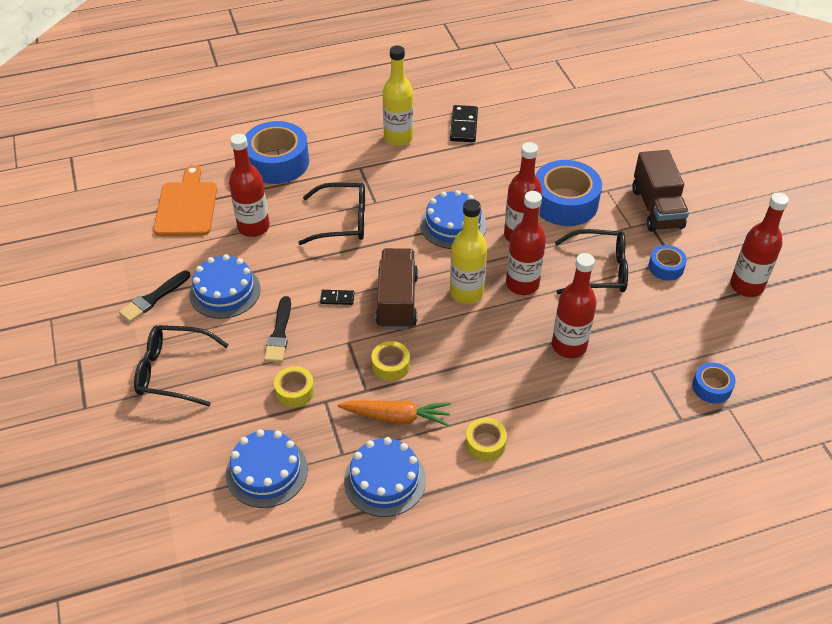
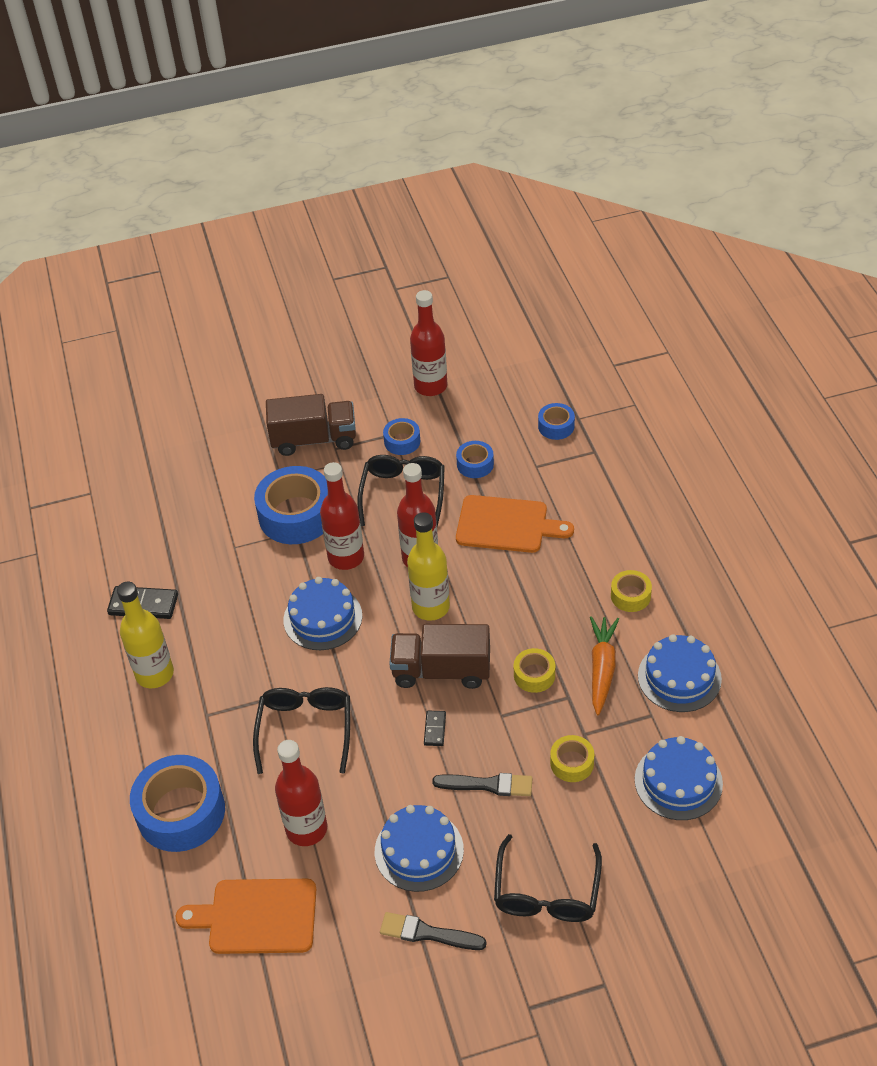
camera: 85 degrees left, 0 degrees up
(153, 298) = (427, 933): black brush -> black brush turned 150 degrees clockwise
(569, 346) = (506, 525): red bottle -> orange cutting board
(645, 321) = (475, 464): none -> blue tape

